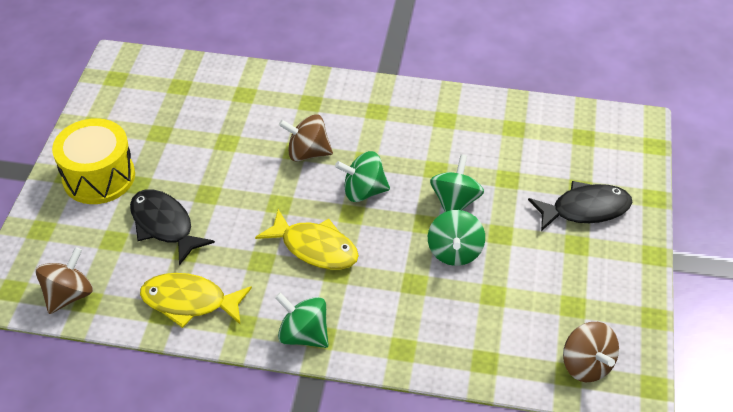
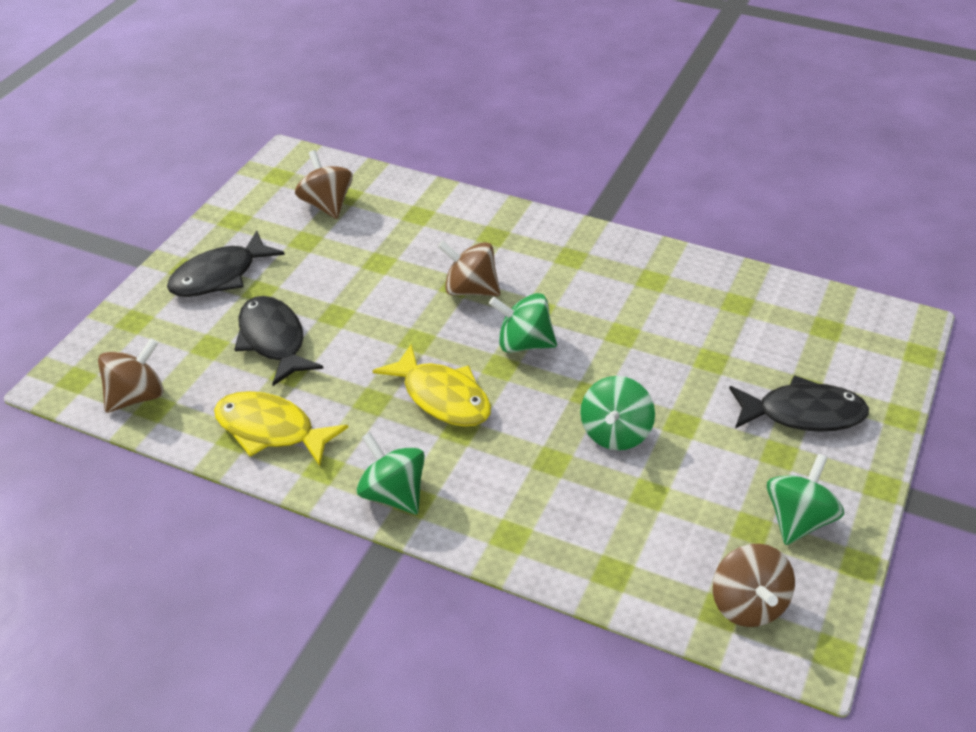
camera: 15 degrees right, 5 degrees down
(99, 177) = (219, 276): yellow drum -> black fish
(166, 98) = (326, 205): none -> brown spinning top
(455, 202) = (635, 375): green spinning top -> green spinning top (798, 520)

